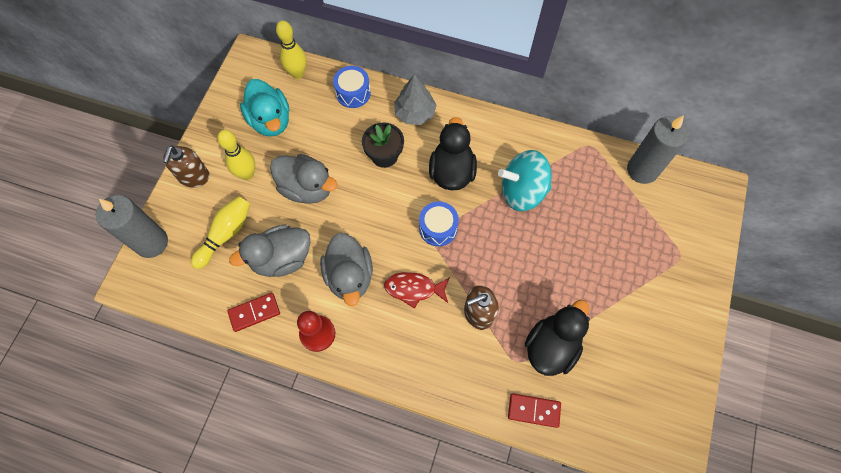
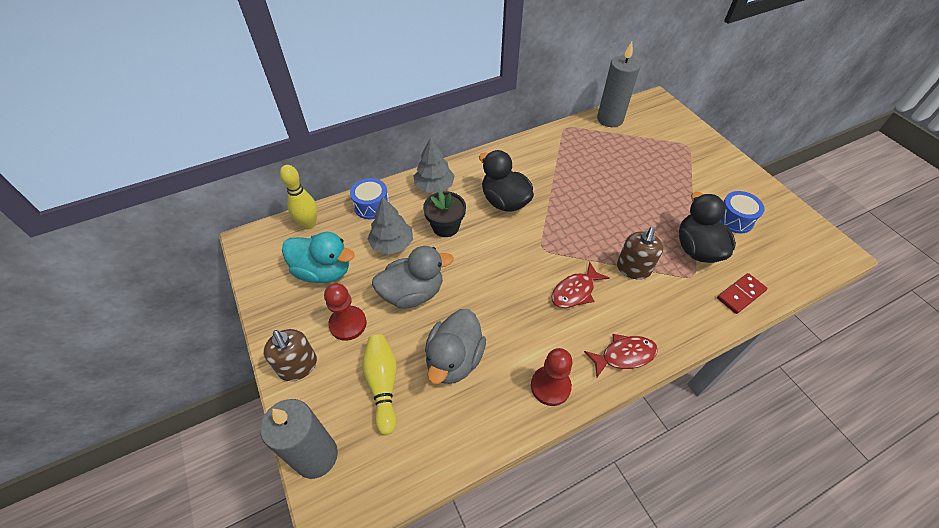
camera: 45 degrees left, 15 degrees down
(247, 174) = (348, 324): yellow bowling pin -> red pawn
(254, 313) = (482, 421): red domino -> none
(334, 137) = (392, 244): none -> grey tree
(349, 276) = (521, 324): grey duck -> none
(388, 363) = (624, 355): none -> red fish
(438, 228) = (540, 241): blue drum -> blue drum (734, 219)
(522, 191) = (562, 179): turquoise spinning top -> none

